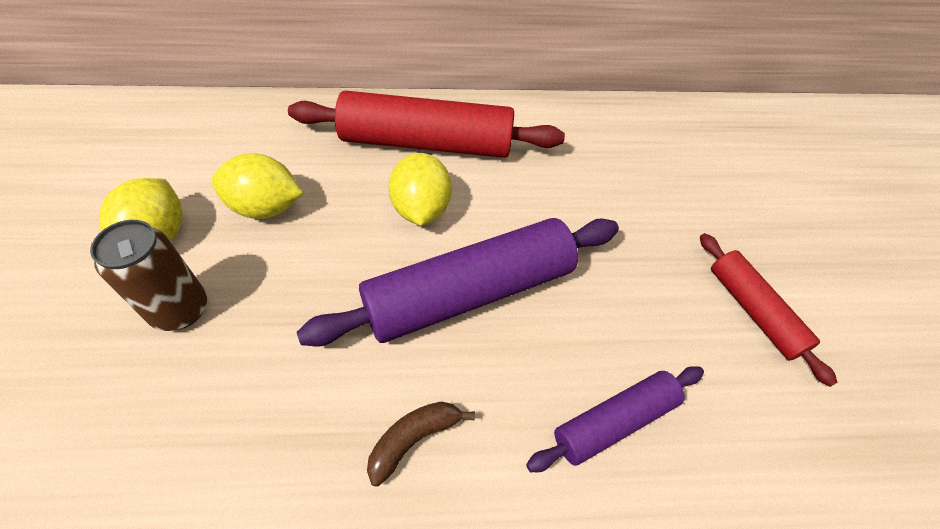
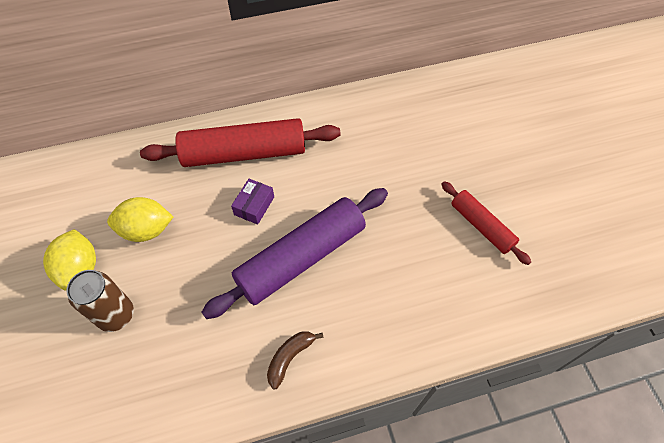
camera: 10 degrees left, 5 degrees up
(421, 209) = (254, 206): yellow lemon -> purple box
(614, 422) = (406, 317): purple rolling pin -> none

